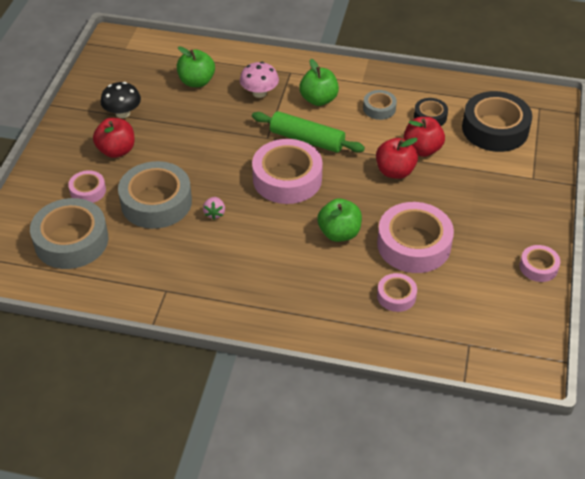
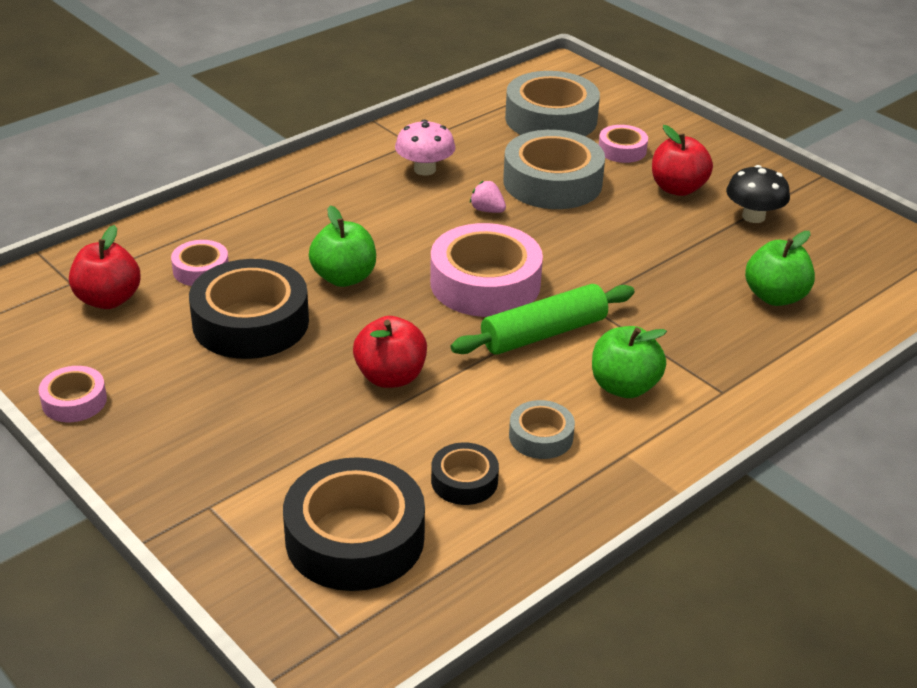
camera: 125 degrees right, 10 degrees down
(259, 93) = (695, 339): pink mushroom -> pink mushroom (425, 169)
(414, 244) = (251, 322): pink tape -> black tape
(422, 149) = (402, 428): red apple -> red apple (108, 299)

